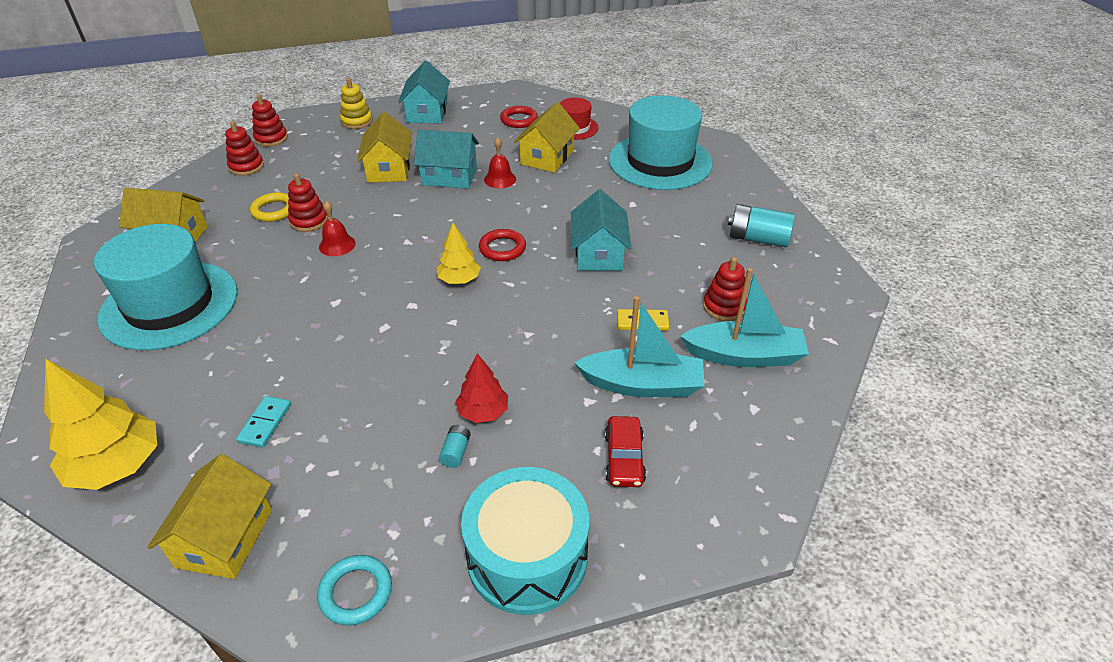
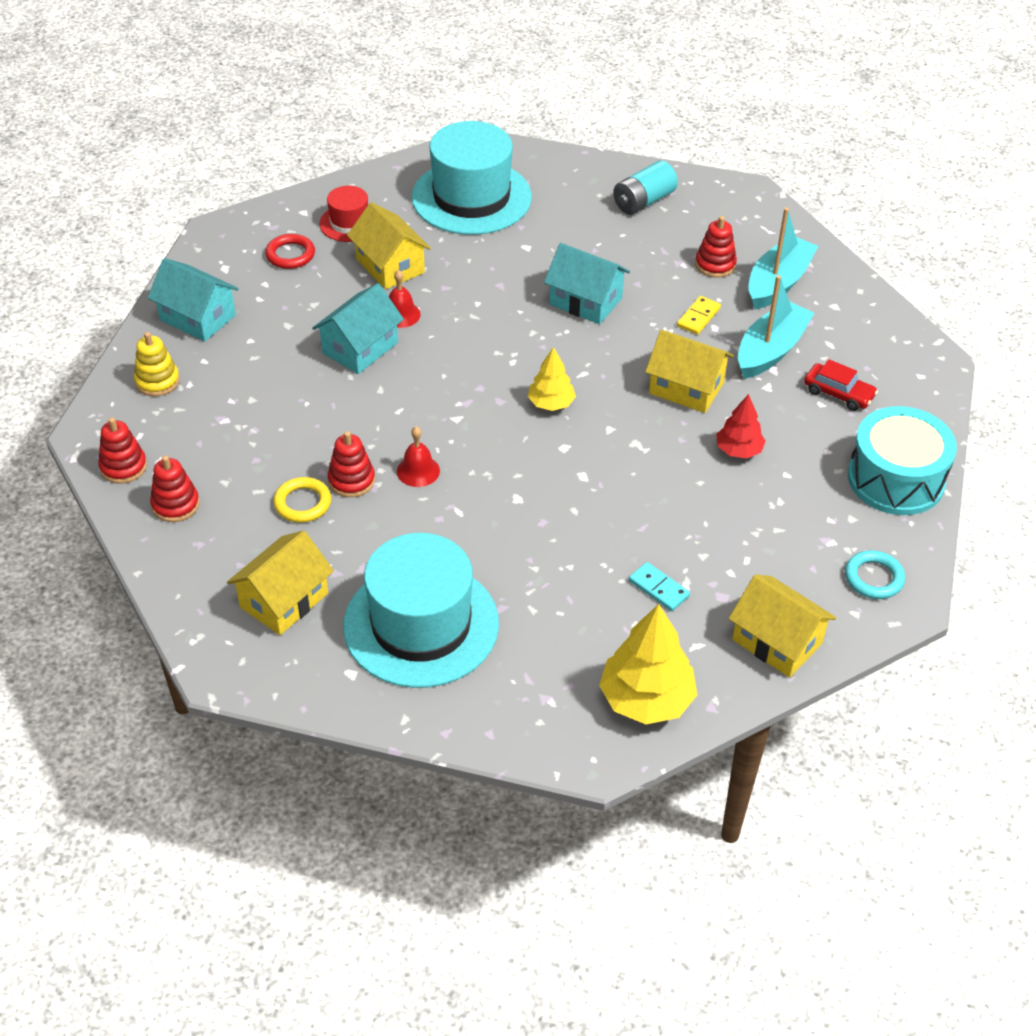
camera: 60 degrees left, 5 degrees up
(389, 169) = (299, 388): yellow house -> yellow house (686, 388)
(456, 452) = (772, 481): turquoise battery -> none
(502, 248) = (525, 358): red ring -> none

